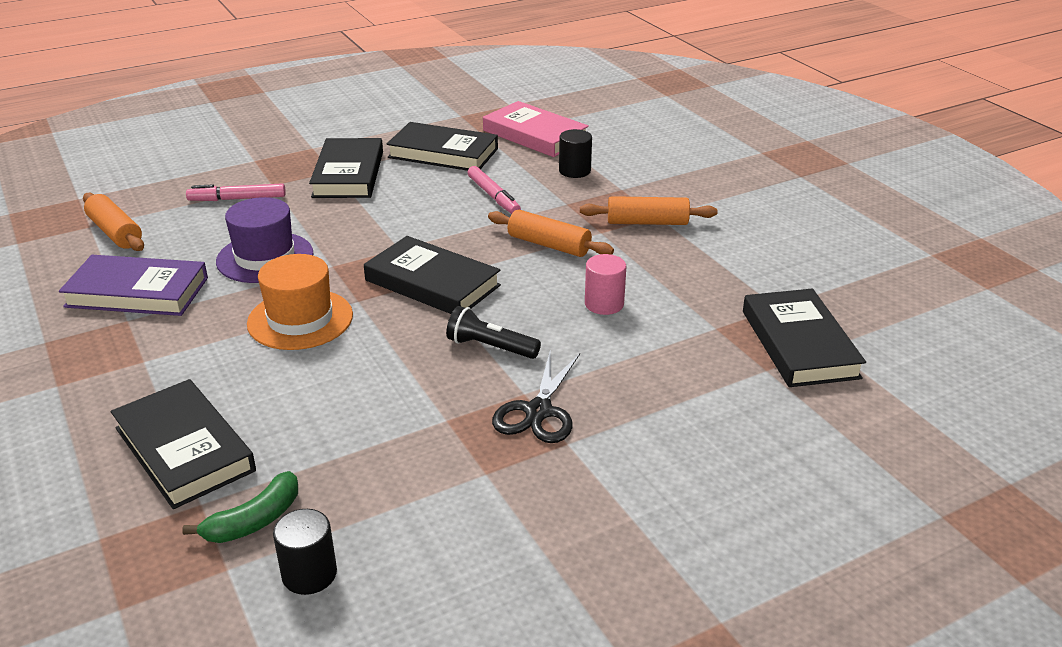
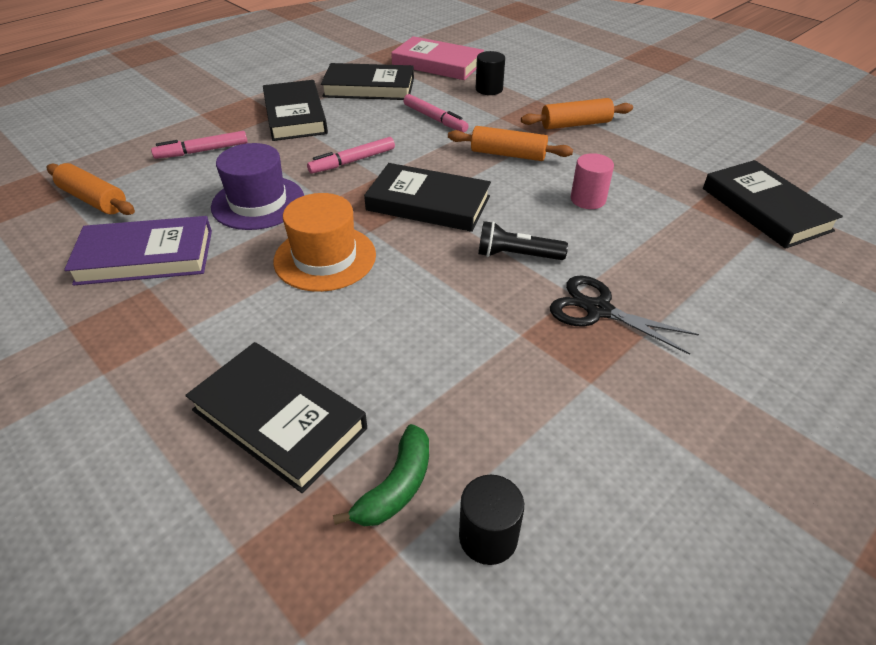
camera: 15 degrees left, 10 degrees up
(380, 229) = (352, 161): none -> pink marker
(538, 411) = (598, 310): black scissors -> black scissors turned 120 degrees clockwise

